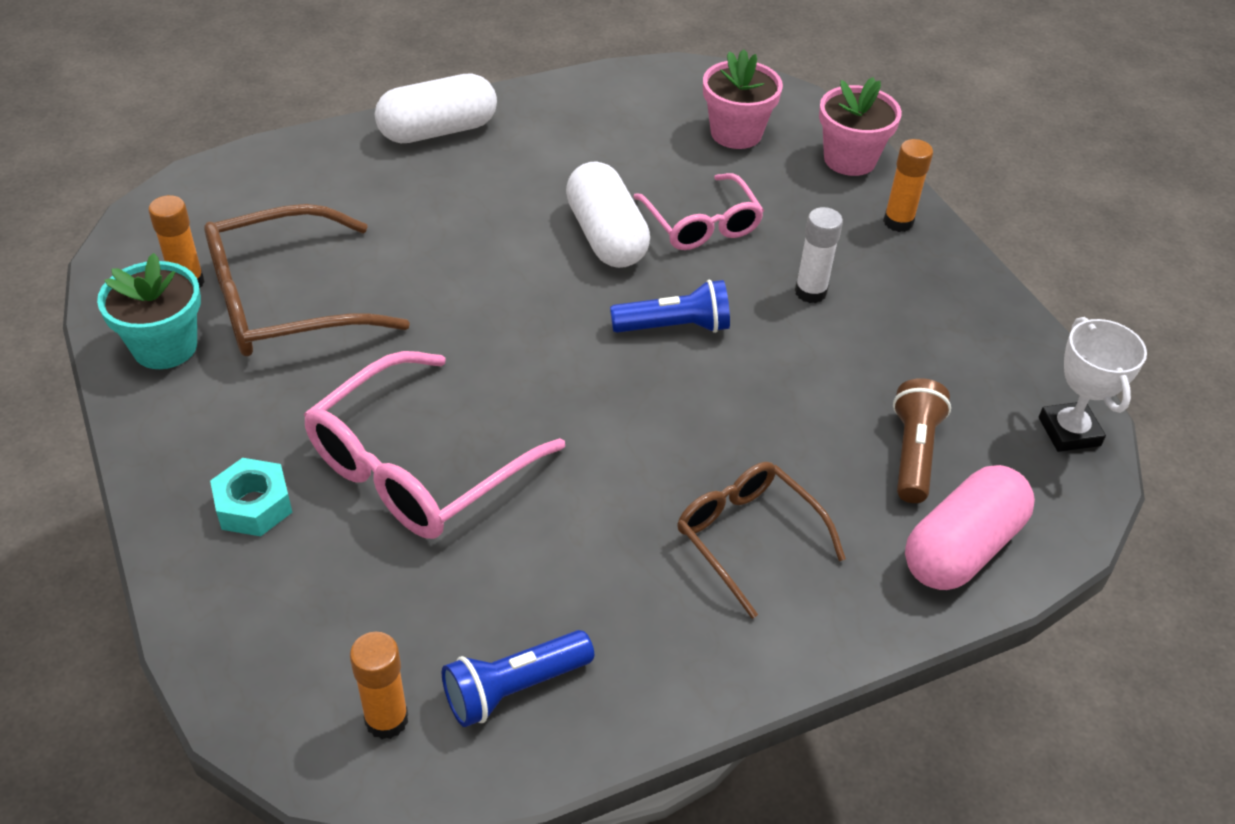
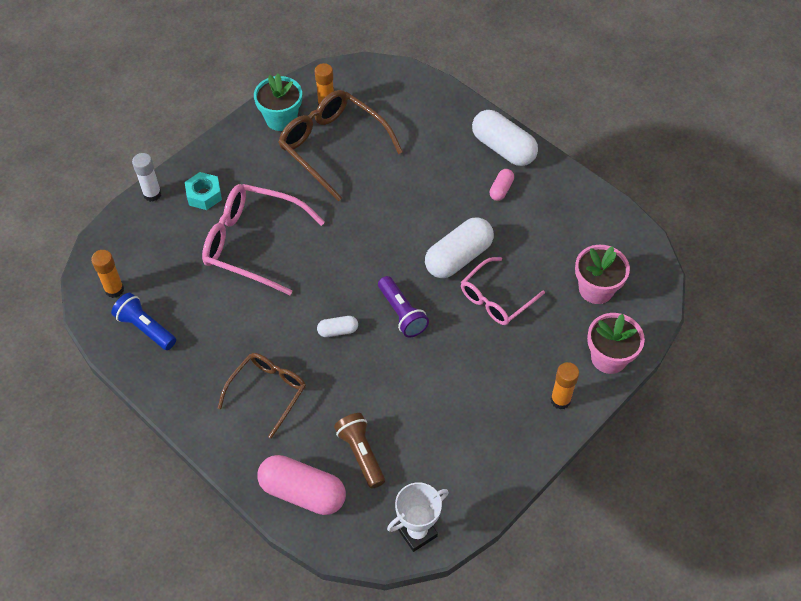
camera: 70 degrees right, 10 degrees up
(511, 157) = (501, 189): none -> pink capsule
(668, 410) = (338, 331): none -> white capsule
(674, 327) = (402, 313): blue flashlight -> purple flashlight
(810, 292) = (466, 370): white glue stick -> white glue stick (152, 194)
(913, 453) = (361, 454): brown flashlight -> brown flashlight turned 105 degrees counterclockwise

